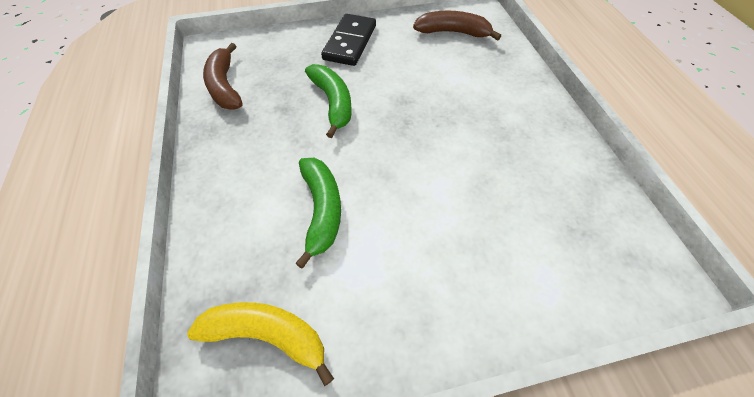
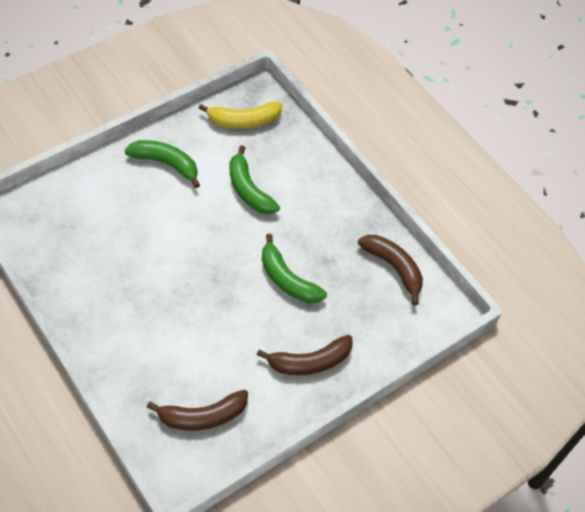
camera: 155 degrees right, 0 degrees up
(350, 42) = (310, 362): black domino -> brown banana
(421, 288) = (166, 164): none -> green banana

